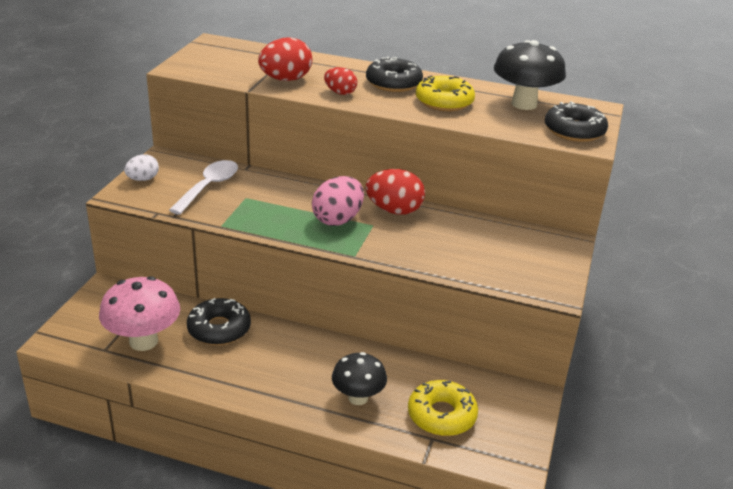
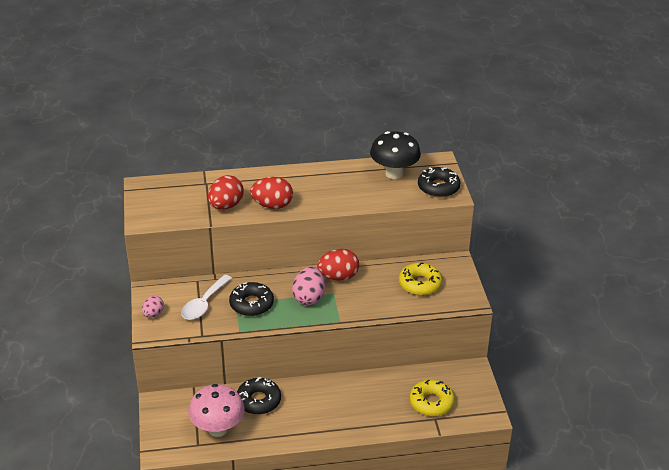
camera: 25 degrees left, 5 degrees up
(143, 179) = (153, 314): white egg -> pink egg
(209, 187) = (204, 303): white spoon -> white spoon turned 150 degrees counterclockwise
(340, 93) = (272, 205): red egg -> red egg, size x1.65
(358, 398) = (377, 411): black mushroom -> none
(393, 83) = (299, 183): black donut -> black donut (251, 304)
(444, 102) = (344, 189): yellow donut -> yellow donut (420, 284)

